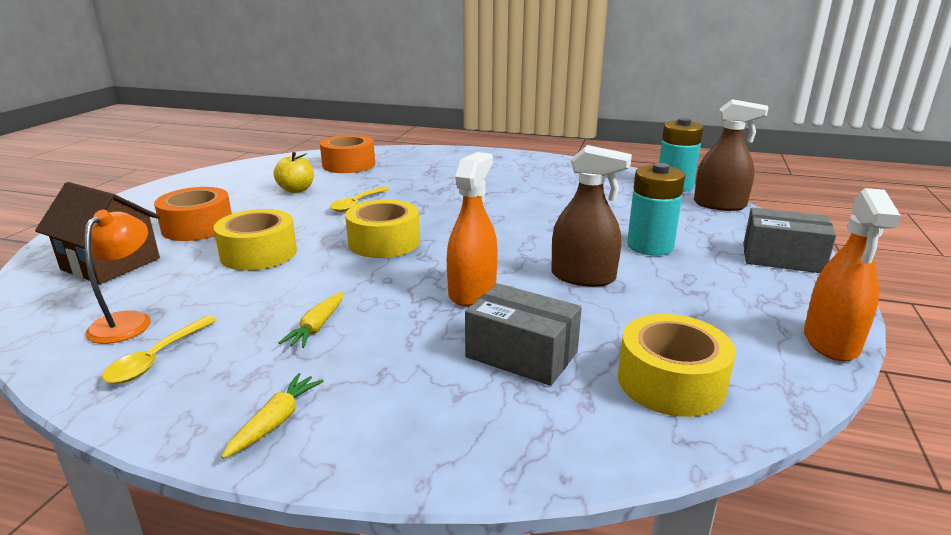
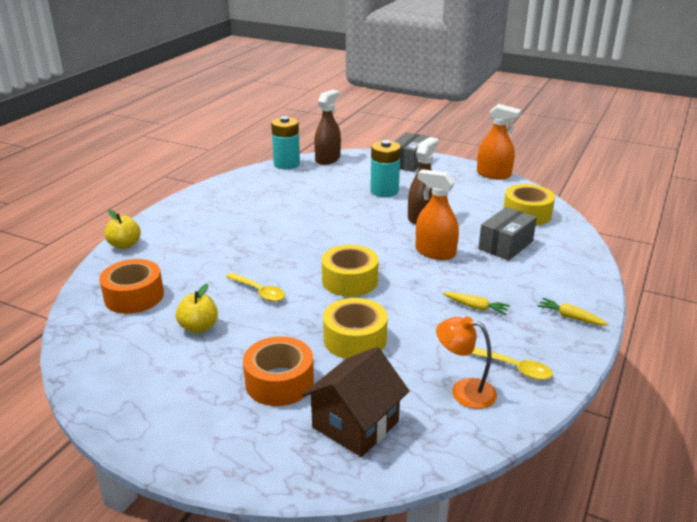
camera: 80 degrees left, 5 degrees up
(436, 151) = (125, 245): none -> yellow apple

